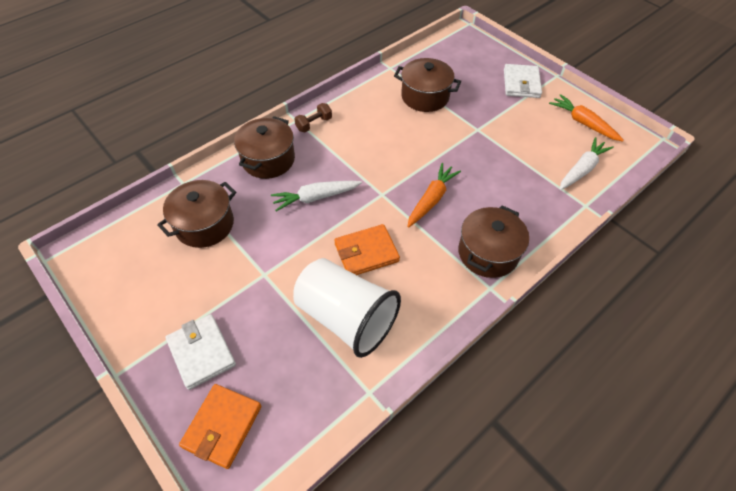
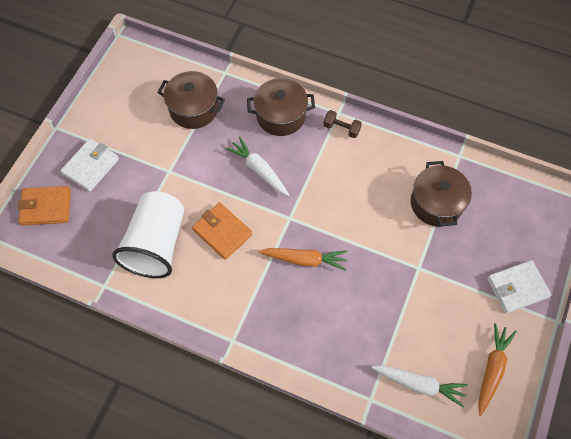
camera: 65 degrees right, 10 degrees up
(488, 253) = (268, 327): brown pot -> none

